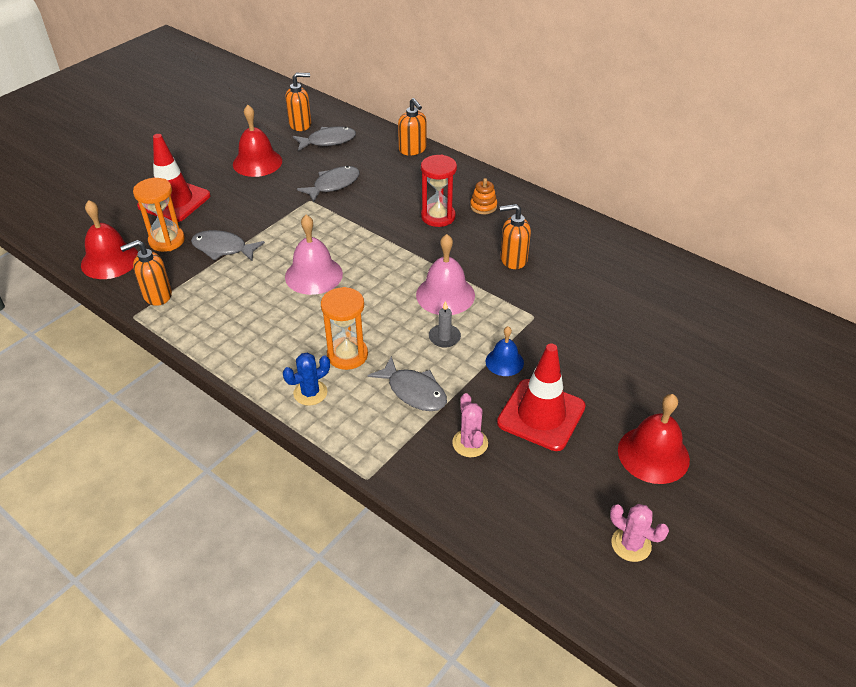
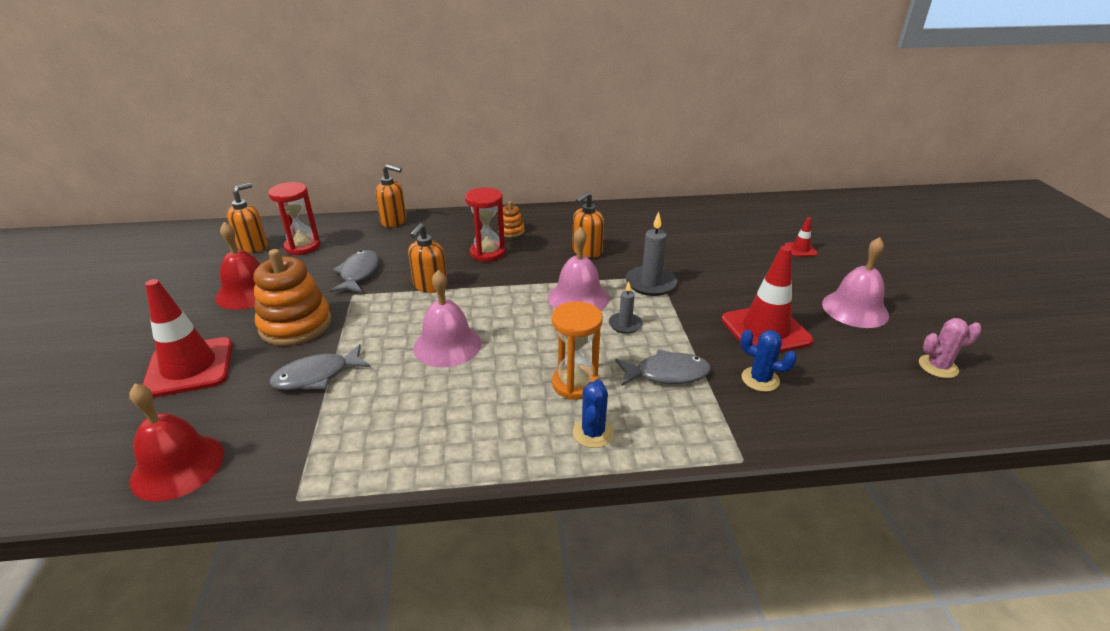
camera: 45 degrees left, 10 degrees down
(157, 295) = (298, 460): orange soap dispenser -> orange soap dispenser (430, 286)
(167, 241) = (233, 406): orange hourglass -> none
(253, 204) = (295, 325): none -> orange stacking toy
(328, 141) = (302, 247): grey fish -> red hourglass
(470, 443) = (760, 379): pink cactus -> blue cactus
(504, 362) = (689, 314): blue bell -> none
(518, 318) = (651, 283): none -> grey candle
(653, 454) = (855, 309): red bell -> pink bell
(710, 374) = (800, 249): none -> red traffic cone

